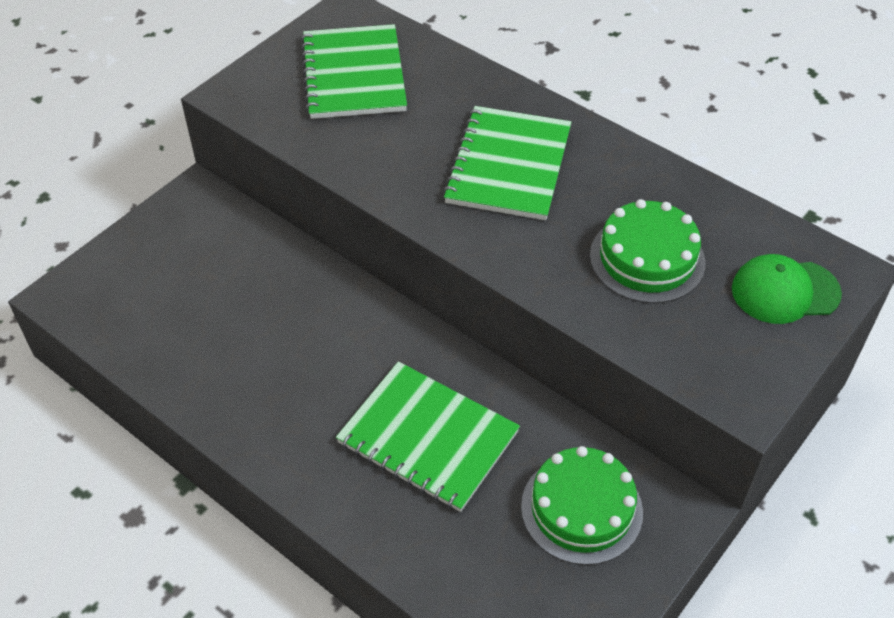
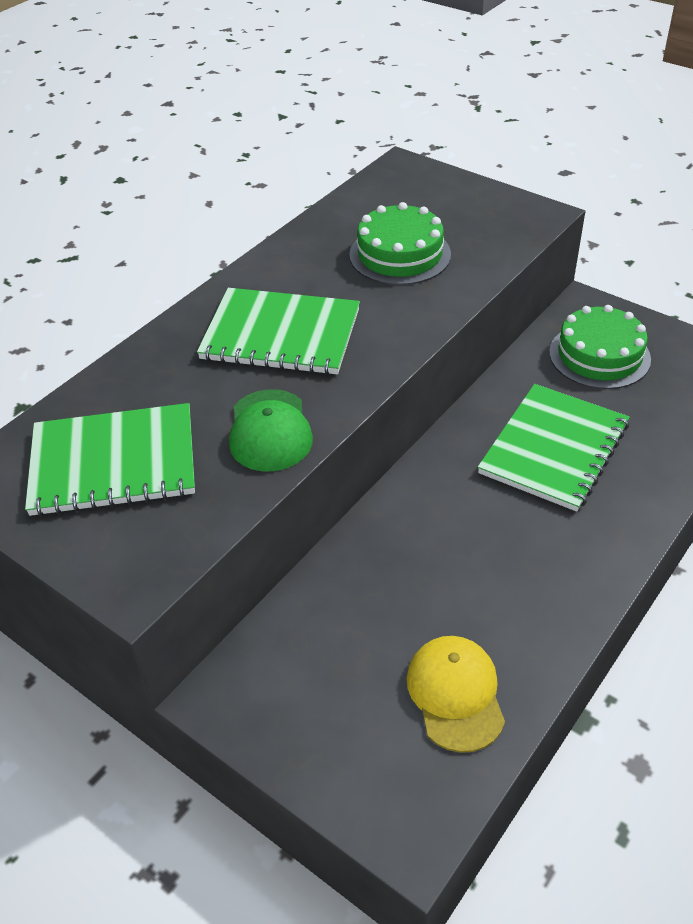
camera: 90 degrees left, 5 degrees down
(163, 329) = (455, 694): none -> yellow cap
(785, 291) = (427, 192): green cap -> green cap (270, 431)

